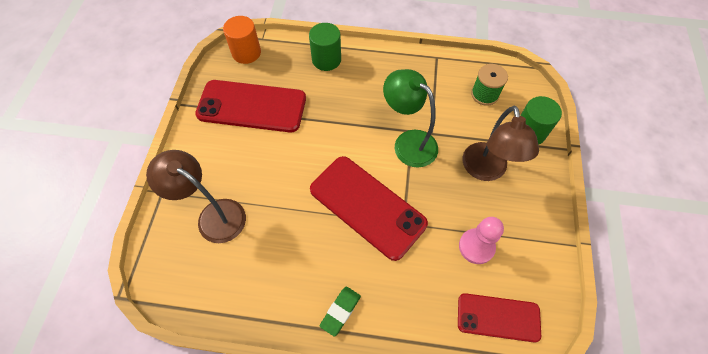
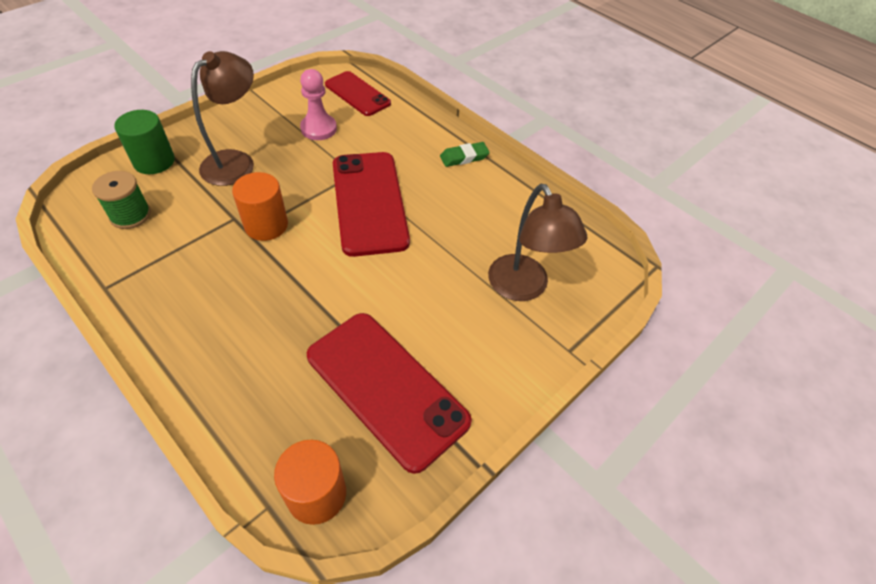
camera: 145 degrees left, 10 degrees down
(326, 59) = (225, 387): green cylinder -> none
(408, 142) = (266, 225): green lamp -> orange cylinder

